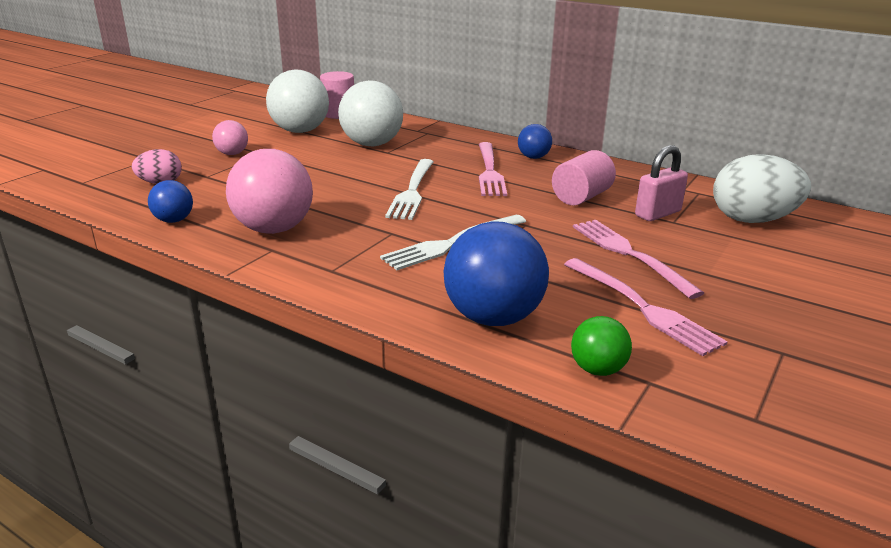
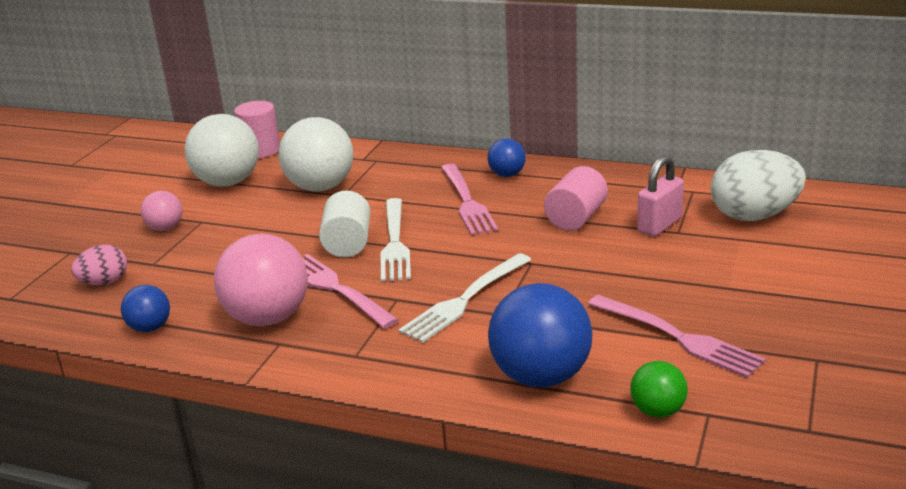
camera: 10 degrees left, 0 degrees up
(372, 186) = (347, 244): none -> white cylinder
(629, 254) = (647, 280): pink fork -> pink fork (336, 289)

